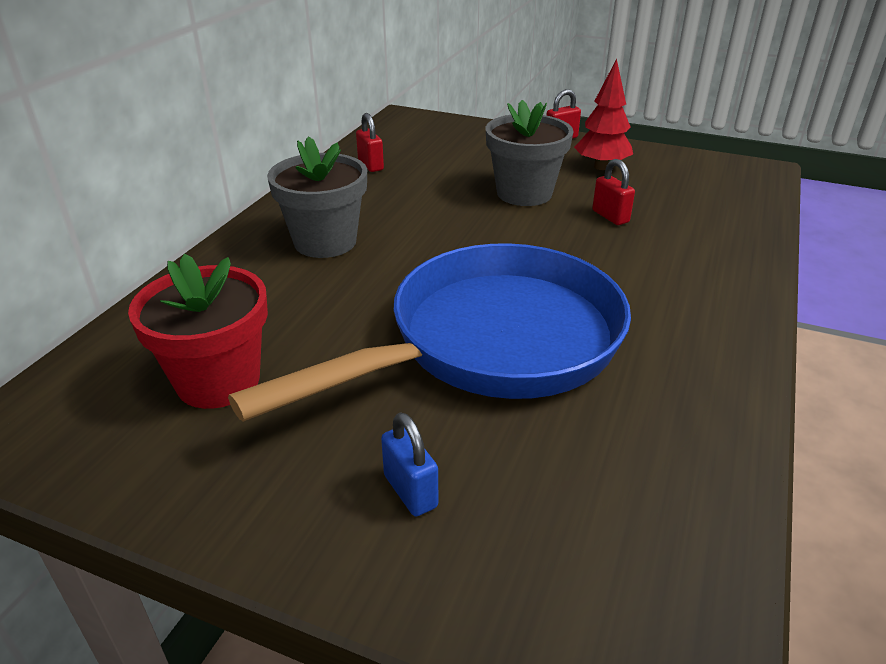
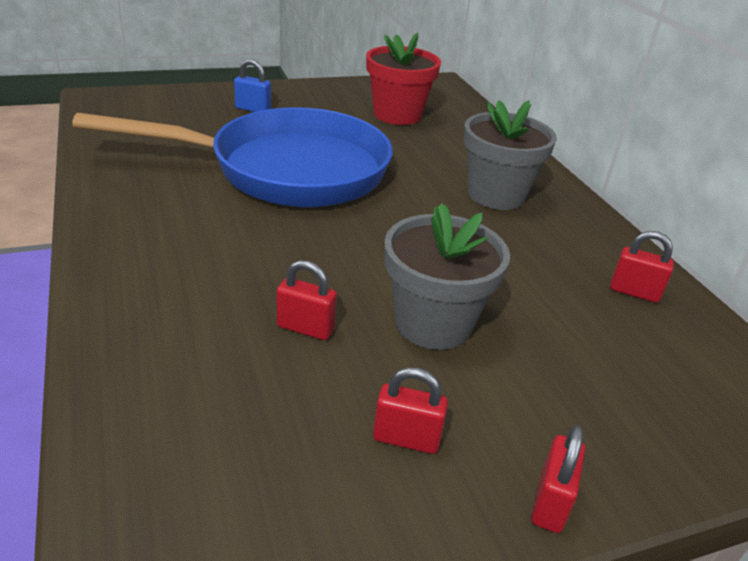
camera: 135 degrees right, 0 degrees up
(490, 343) = (286, 170): blue pan -> blue pan turned 105 degrees counterclockwise
(601, 167) = (406, 438): red tree -> red padlock

